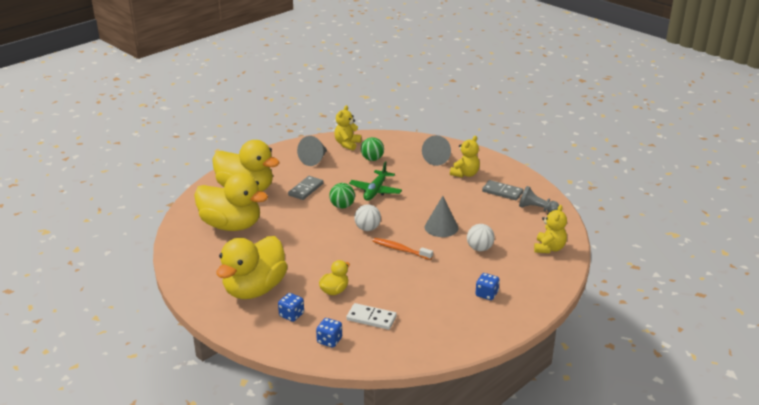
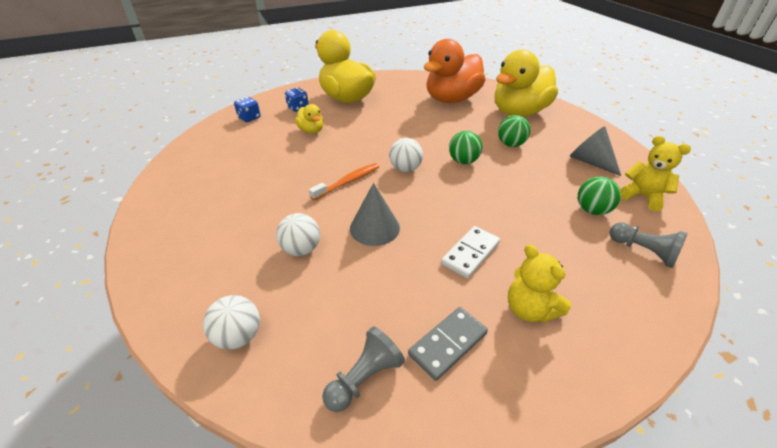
camera: 110 degrees right, 10 degrees up
(231, 225) = (451, 99): yellow duck -> orange duck
(306, 189) = (510, 144): grey domino -> green ball
(371, 318) = (254, 141): white domino -> white domino (470, 253)
(375, 191) = (494, 193): green plane -> none
(400, 146) = (643, 251): none -> grey pawn
(438, 159) = (594, 288): grey cone -> none
(486, 294) = (210, 223): blue dice -> none
(549, 248) = (238, 336): yellow teddy bear -> white ball

